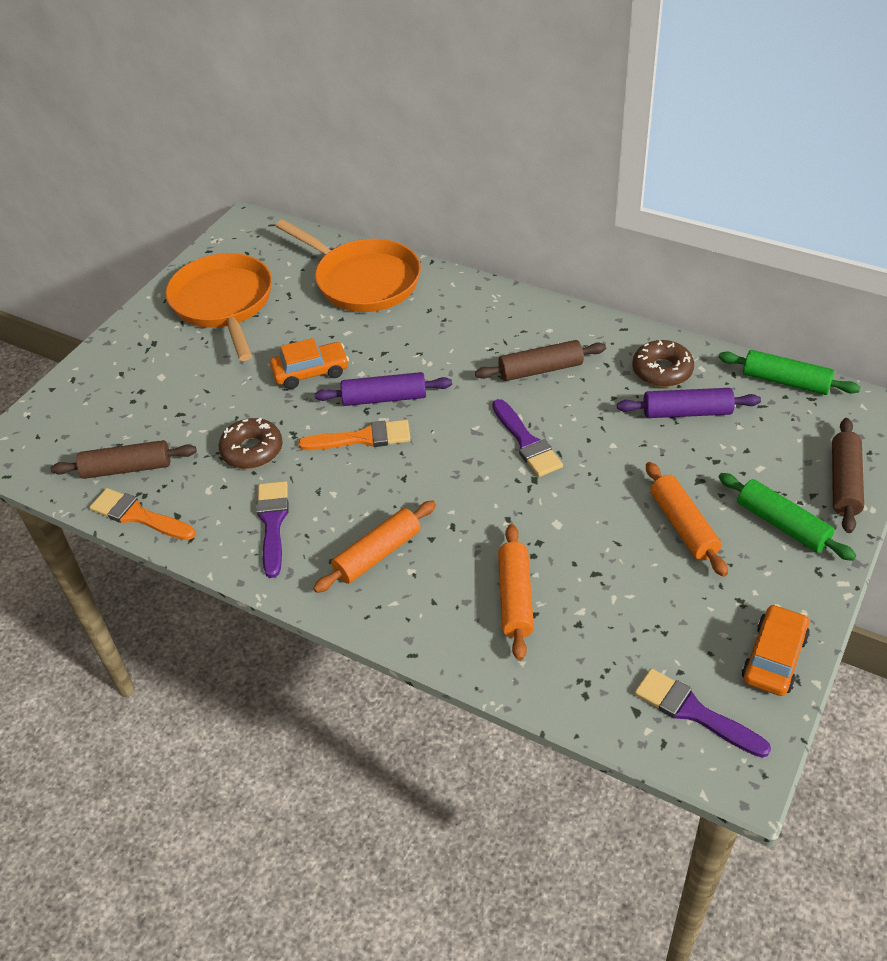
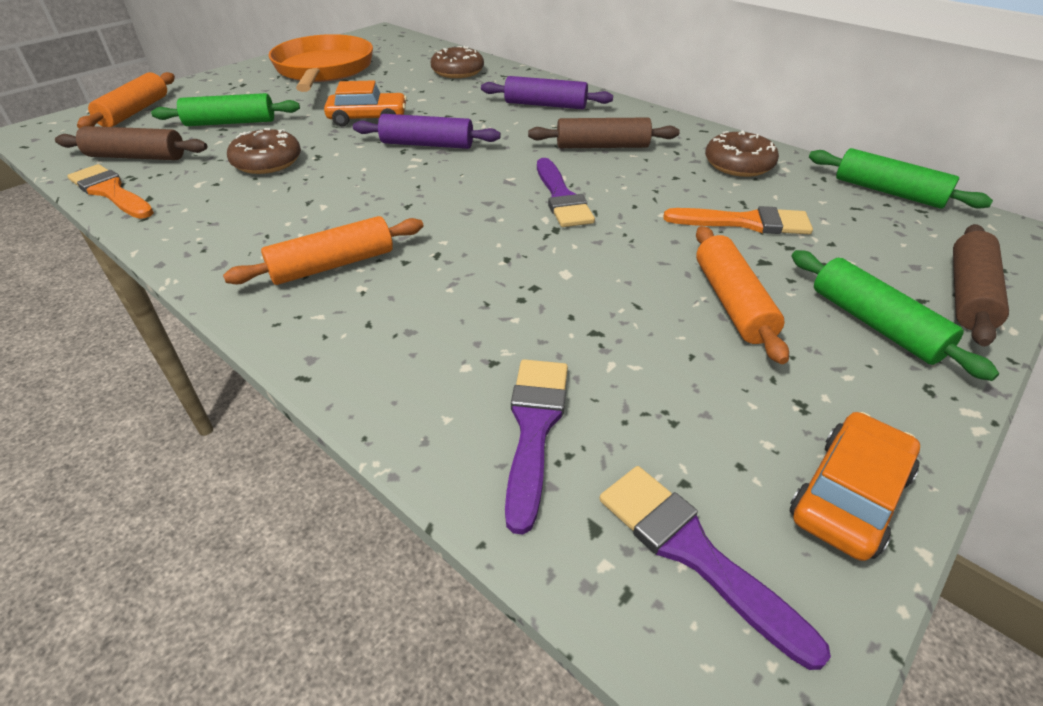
camera: 10 degrees right, 5 degrees down
(182, 404) = (231, 123): none -> green rolling pin
(273, 523) = (239, 219): purple brush -> purple brush (534, 429)
(362, 438) = (384, 169): orange brush -> orange brush (744, 222)
(363, 280) = (457, 71): orange pan -> brown donut
(515, 598) = (475, 339): orange rolling pin -> orange rolling pin (135, 112)
(686, 412) = (760, 200): purple rolling pin -> purple rolling pin (545, 105)

